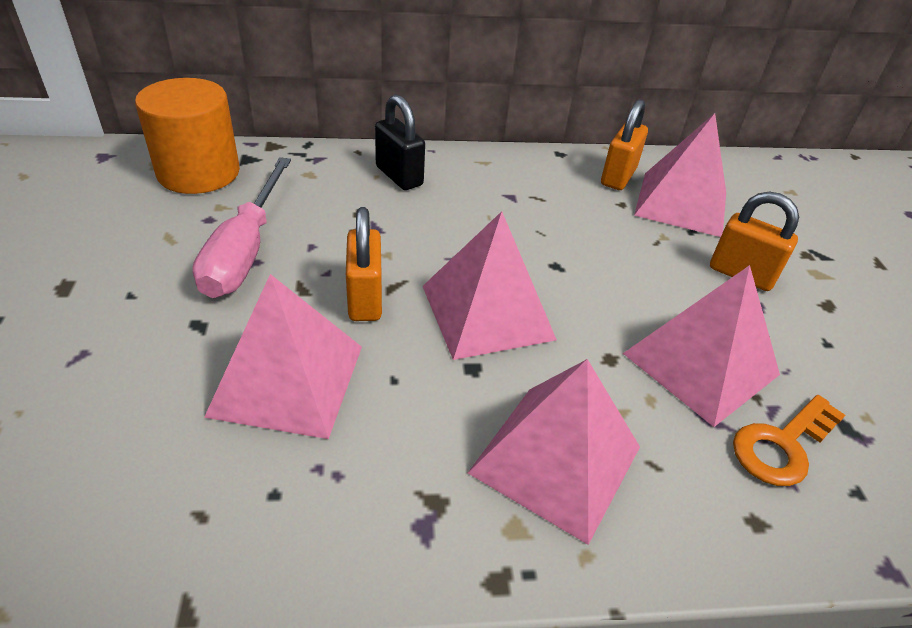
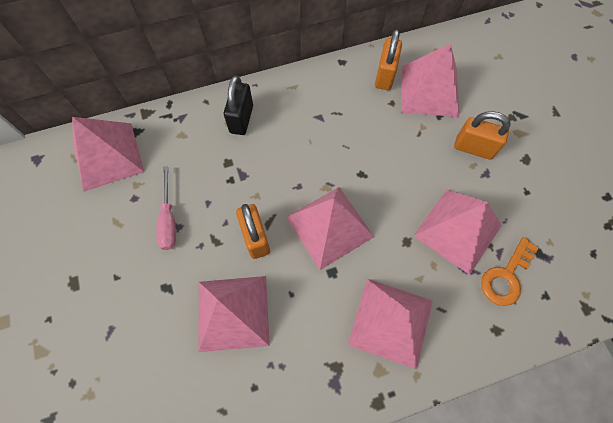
camera: 10 degrees left, 25 degrees up
(198, 172) = (108, 156): orange cylinder -> pink pyramid
(245, 251) = (168, 220): pink screwdriver -> pink screwdriver, size x0.62
(399, 176) = (241, 119): black padlock -> black padlock turned 60 degrees clockwise

